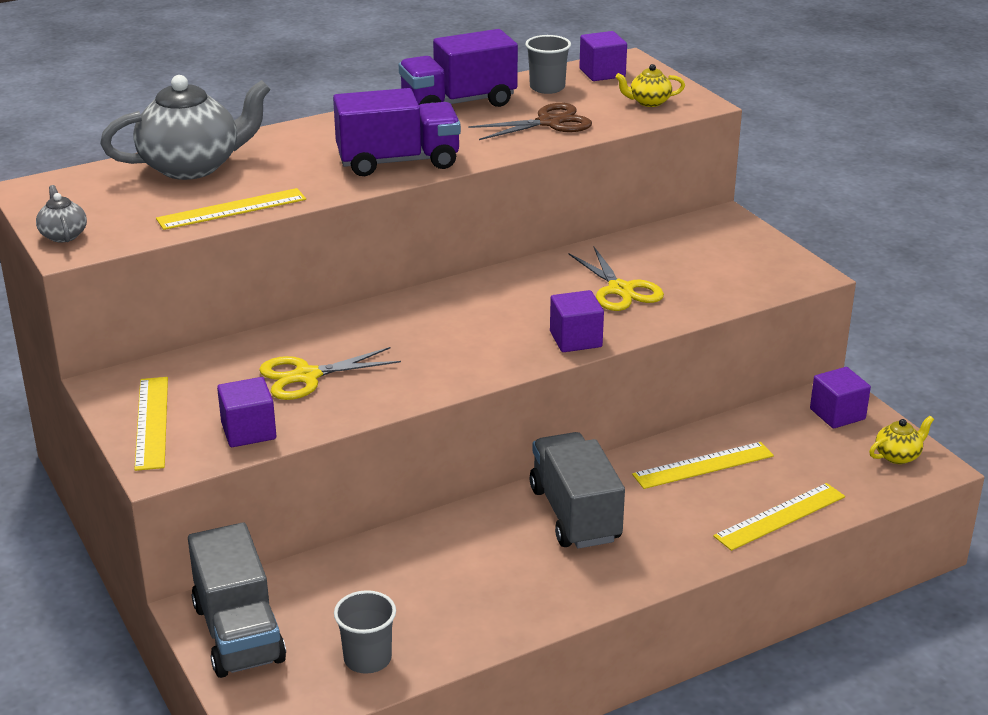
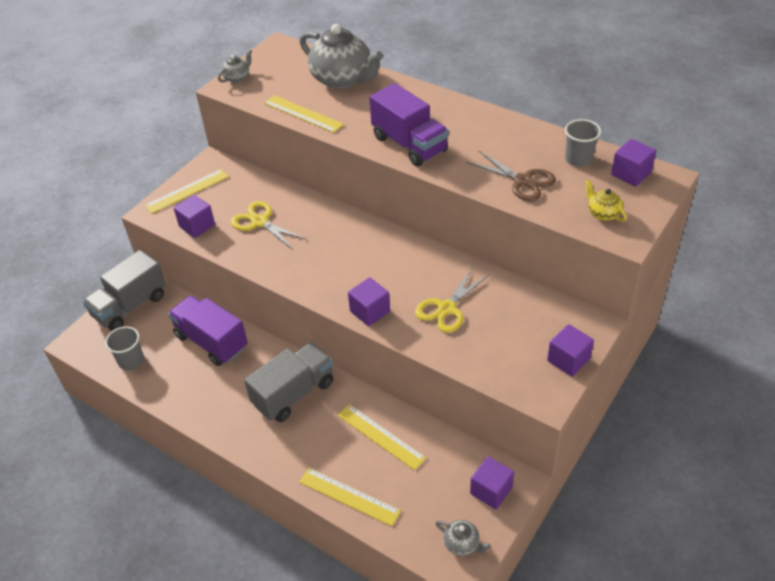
camera: 65 degrees right, 15 degrees up
(458, 103) = (515, 133): purple truck -> purple truck (211, 342)
(763, 246) = (568, 360): none -> purple cube
(898, 456) = (462, 544): yellow teapot -> grey teapot

